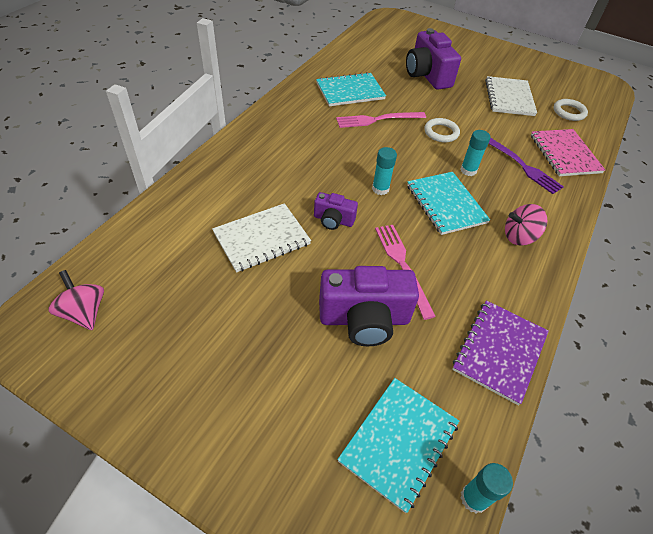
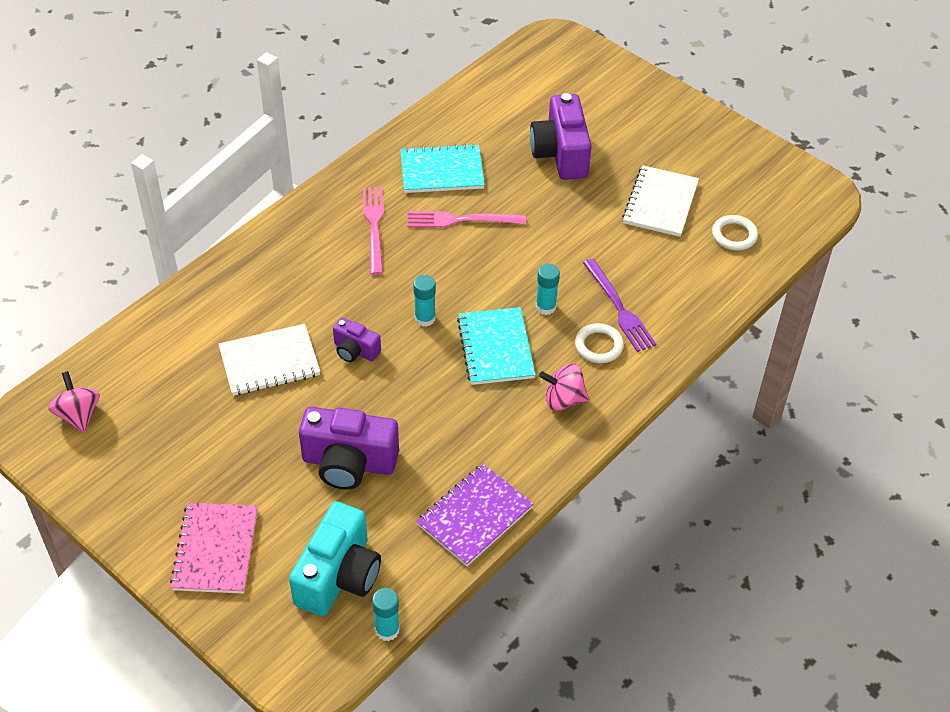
camera: 15 degrees right, 0 degrees up
(398, 442) = (338, 576): turquoise notebook -> turquoise camera
(403, 266) = (412, 414): pink fork -> pink fork (374, 226)
(441, 132) = (537, 248): white ring -> white ring (598, 346)
(564, 154) = (687, 299): pink notebook -> pink notebook (216, 549)

